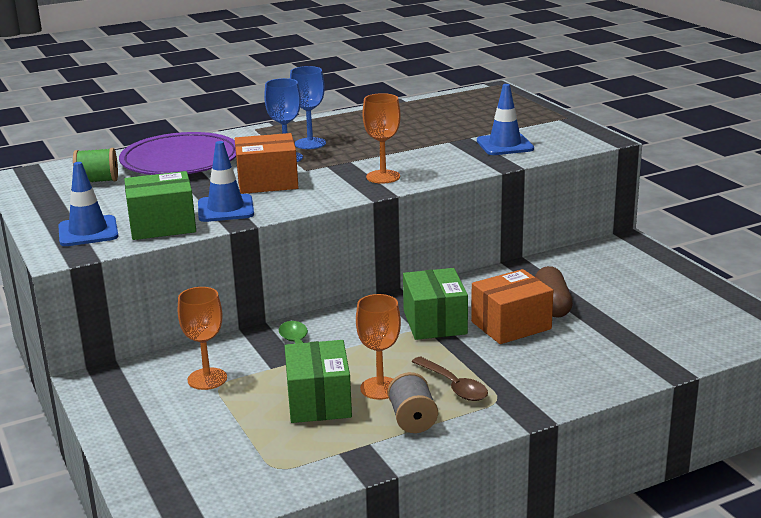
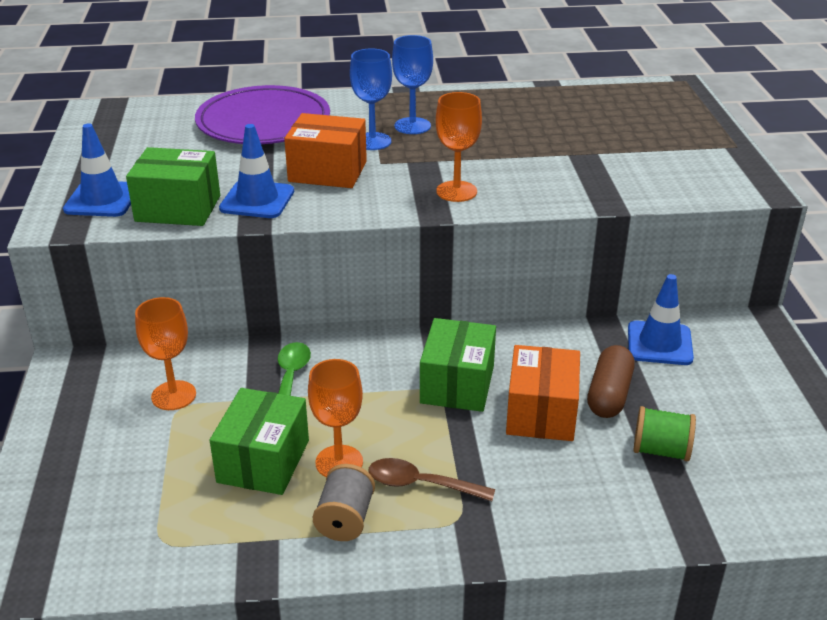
camera: 20 degrees right, 10 degrees up
(98, 181) = (164, 133): green spool -> green spool (661, 450)
(454, 386) = (421, 484): brown spoon -> brown spoon turned 120 degrees clockwise
(505, 145) = (631, 173): blue traffic cone -> blue traffic cone (659, 343)
(511, 325) = (541, 413): orange box -> orange box turned 75 degrees counterclockwise

